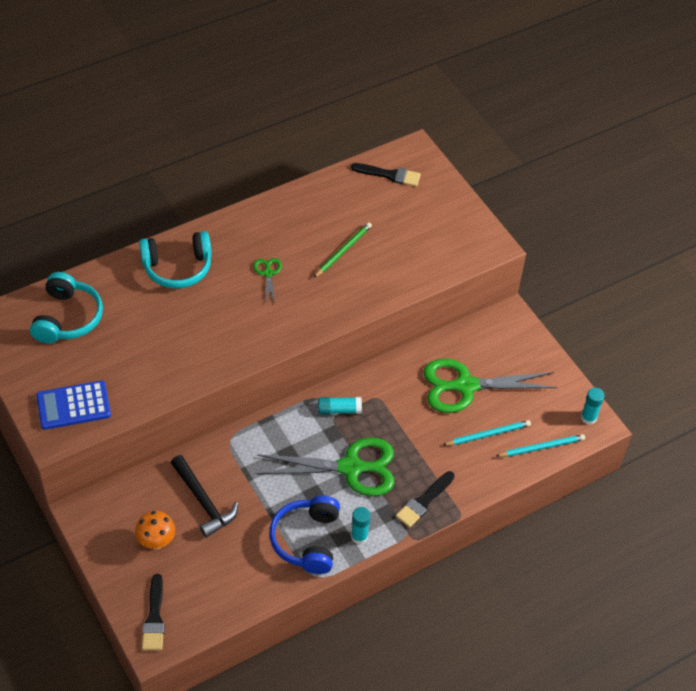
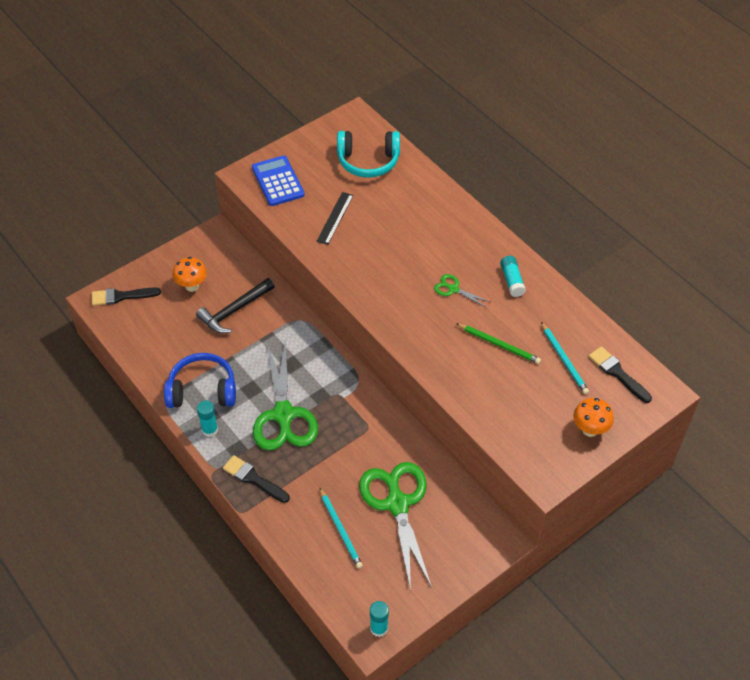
camera: 85 degrees right, 0 degrees up
(145, 358) = (335, 218): none -> black ruler
(177, 267) = (443, 223): turquoise headphones -> none
(268, 273) = (453, 289): green scissors -> green scissors turned 135 degrees counterclockwise
(339, 410) = (348, 397): turquoise glue stick -> turquoise glue stick (512, 281)
(389, 175) = (617, 373): black brush -> black brush turned 135 degrees clockwise
(446, 206) = (590, 429): none -> orange mushroom
(542, 447) = (332, 582): turquoise pencil -> turquoise pencil (564, 360)

